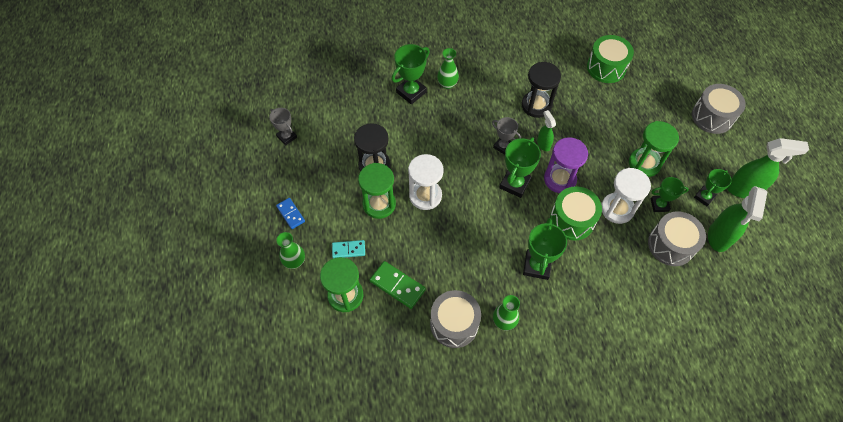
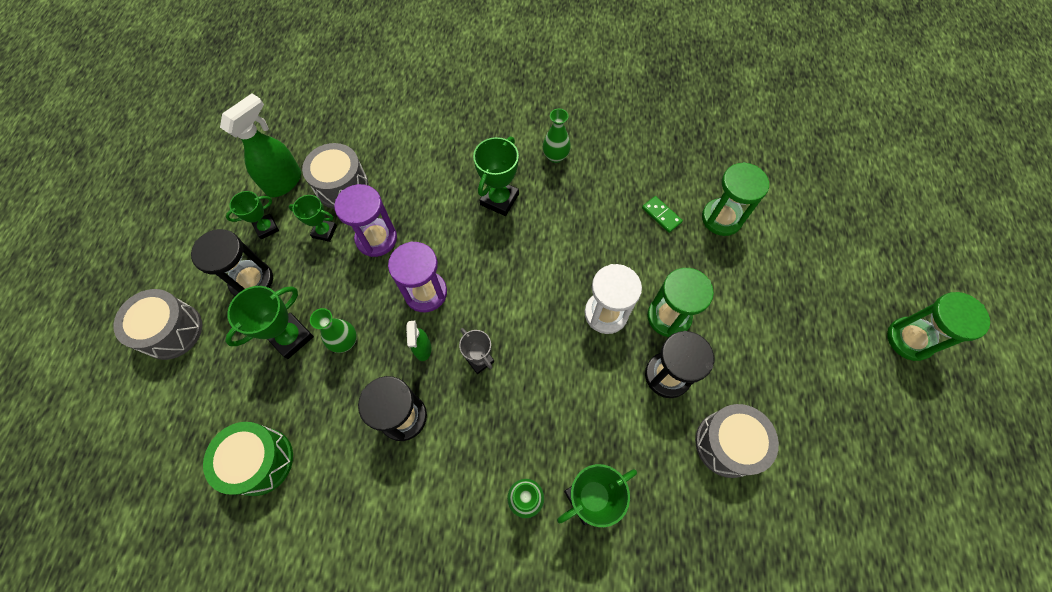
camera: 165 degrees left, 5 degrees up
(287, 137) = (797, 461): grey trophy -> none
(291, 214) = (787, 332): blue domino -> none
(294, 261) = (781, 269): green vase -> green vase (345, 342)
(348, 250) = (714, 268): turquoise domino -> none
(397, 285) = (661, 215): green domino -> green domino, size x0.65
(454, 324) = (608, 165): grey drum -> grey drum (727, 444)
(514, 184) = (485, 301): green trophy -> green trophy (291, 337)
(572, 220) = (436, 239): green drum -> none
(617, 209) = (376, 239): white hourglass -> purple hourglass
(644, 163) = (308, 287): green hourglass -> green hourglass (909, 339)
(685, 158) = (252, 281): none -> black hourglass
(744, 189) = (214, 225): green spray bottle -> none

